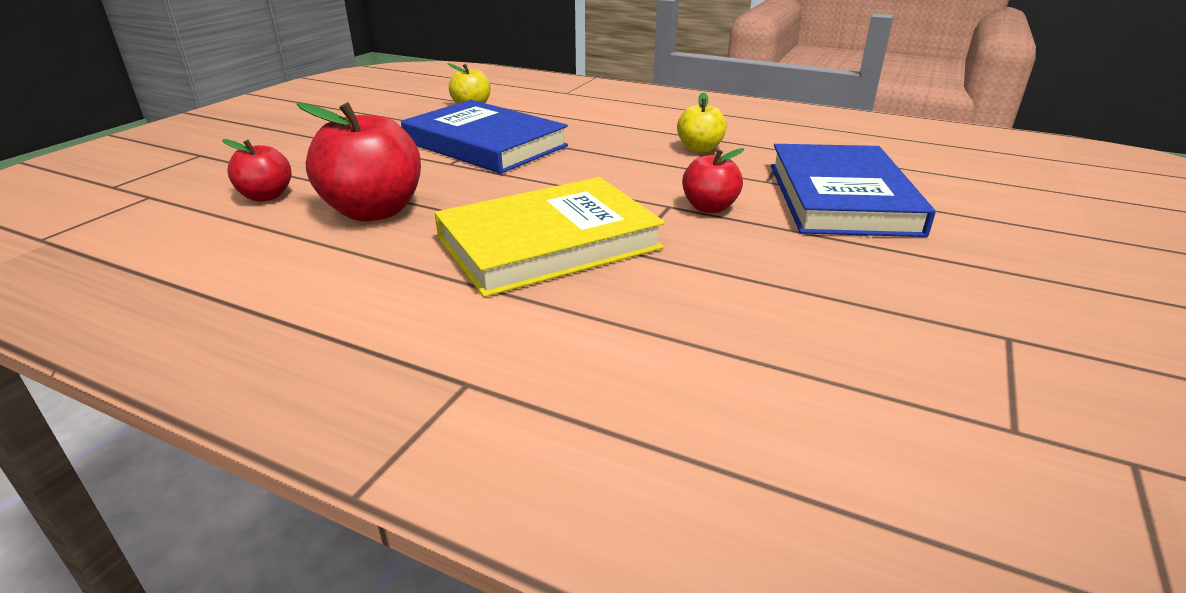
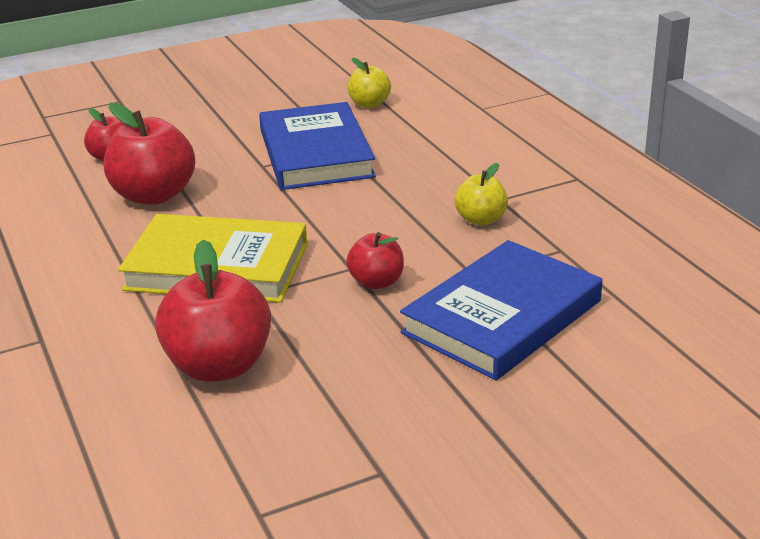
camera: 40 degrees right, 0 degrees up
(710, 319) = (219, 366): none -> red apple

